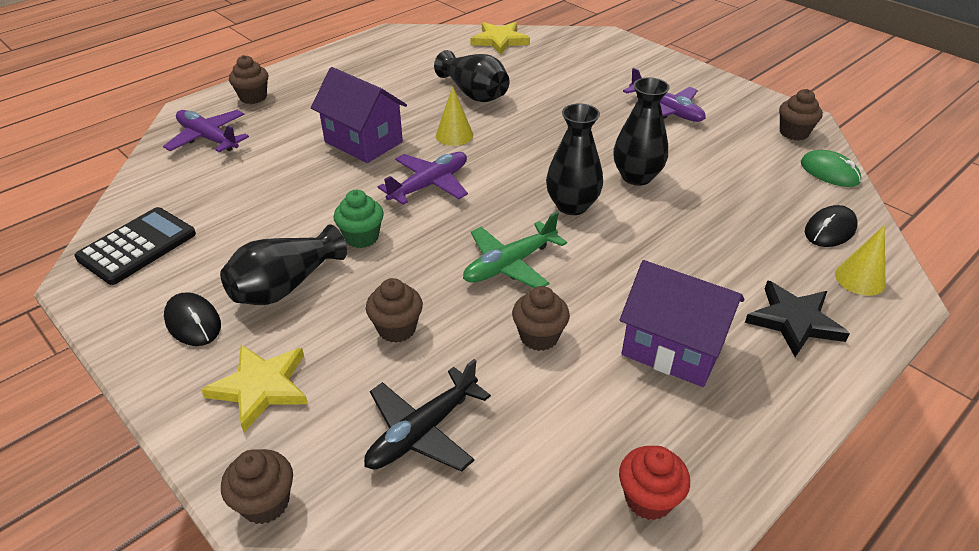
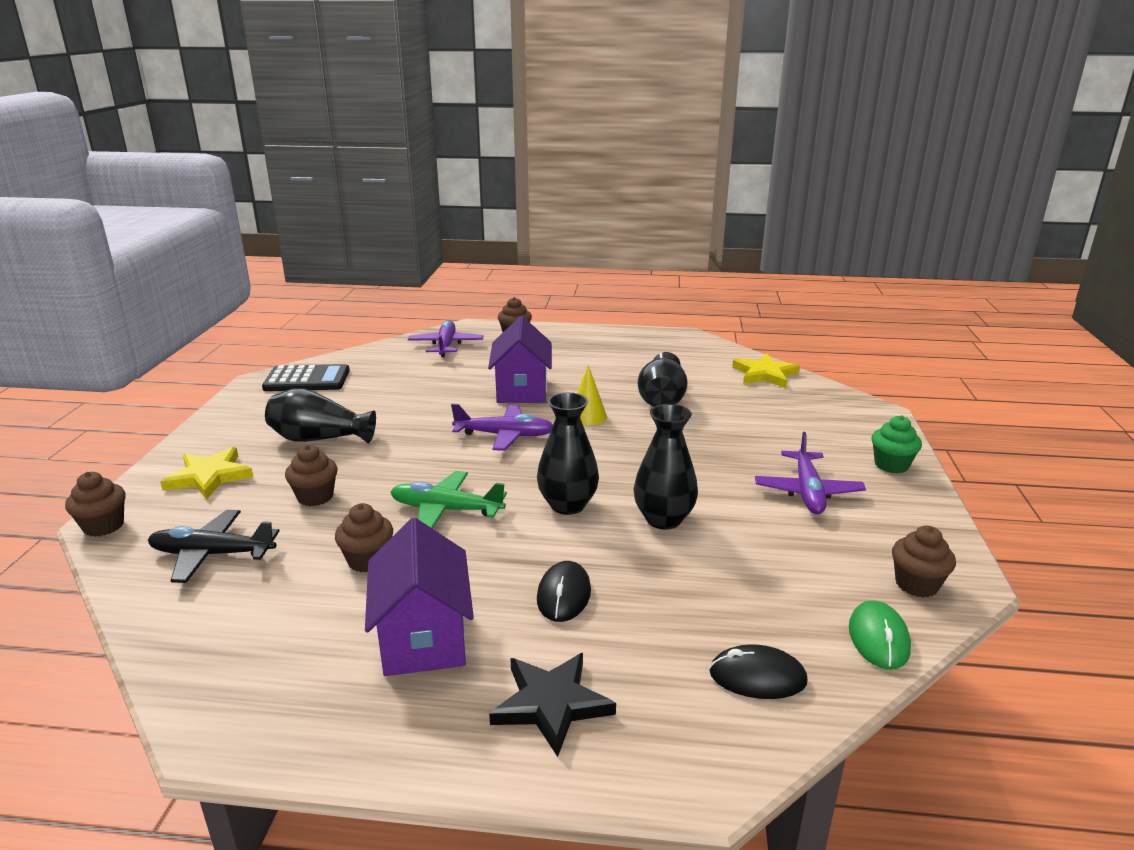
camera: 50 degrees right, 15 degrees down
(193, 322) = (252, 428): black mouse -> black mouse (563, 595)
(362, 237) = (405, 440): green cupcake -> green cupcake (891, 465)
(648, 499) = (210, 696): red cupcake -> none
(859, 279) = (691, 732): yellow cone -> none

